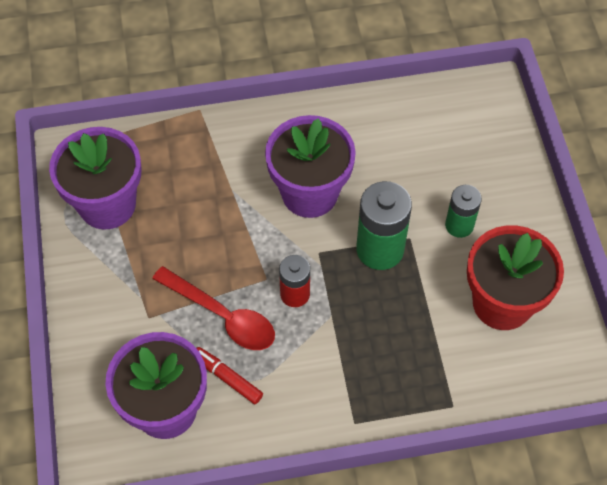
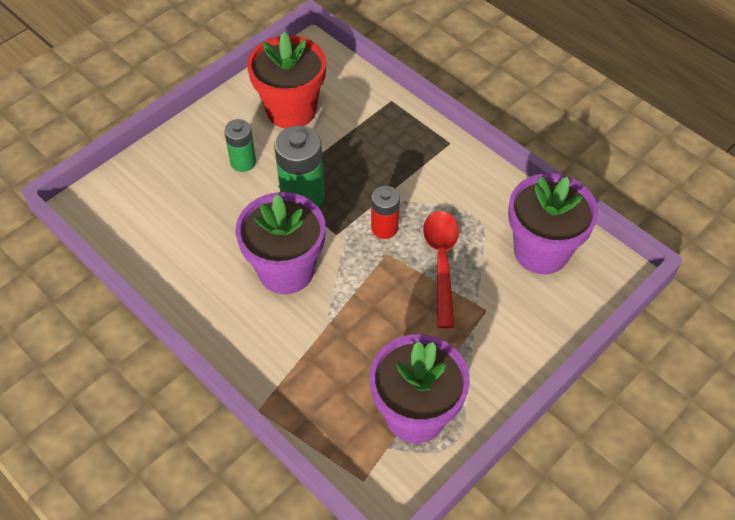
camera: 125 degrees left, 5 degrees down
(227, 378) = (485, 229): red marker -> none

